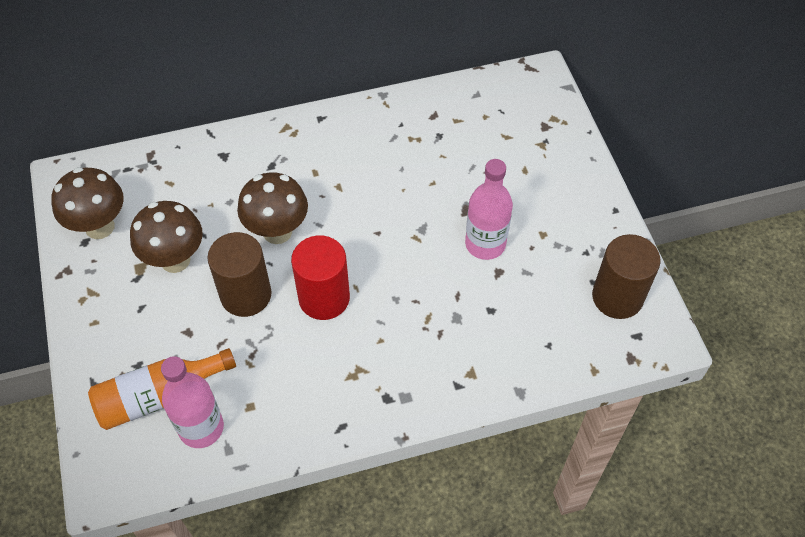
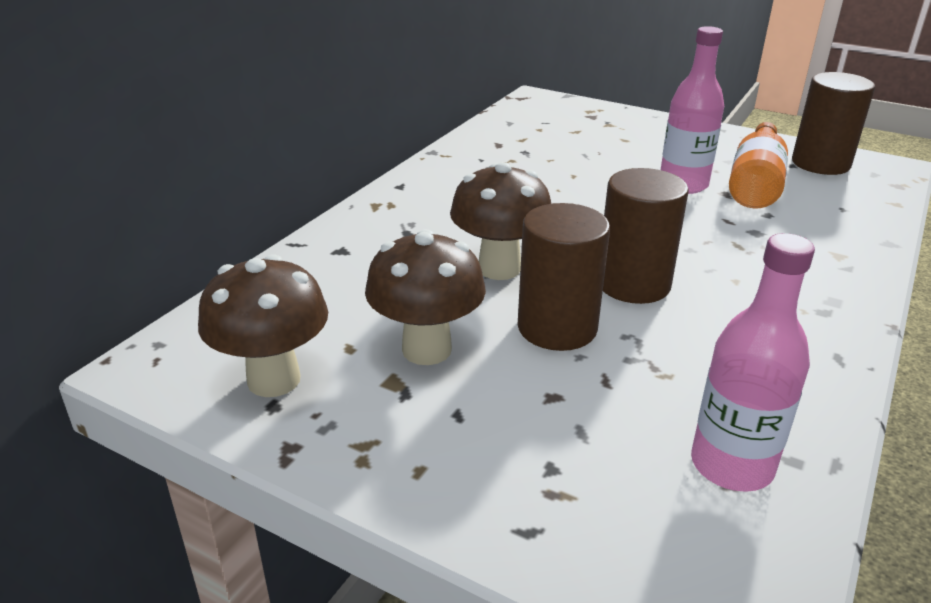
camera: 45 degrees left, 25 degrees down
(159, 396) = (632, 476): orange bottle -> orange bottle (755, 184)
(324, 298) = (633, 284): red cylinder -> brown cylinder

